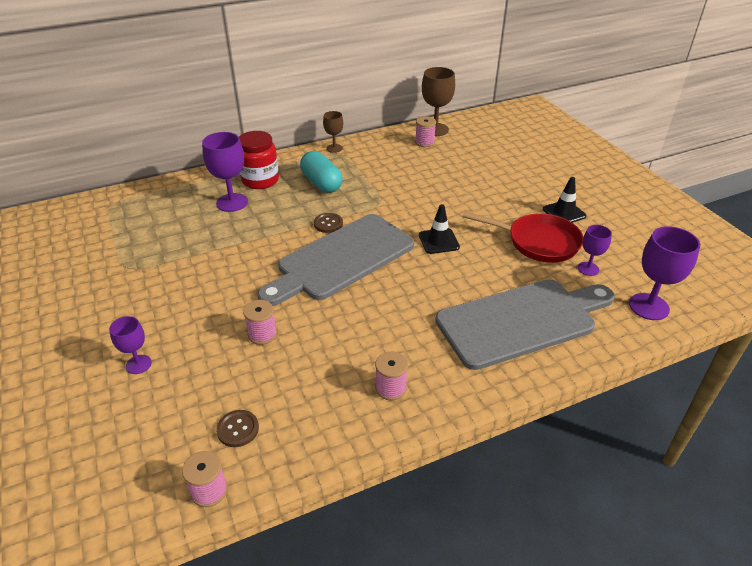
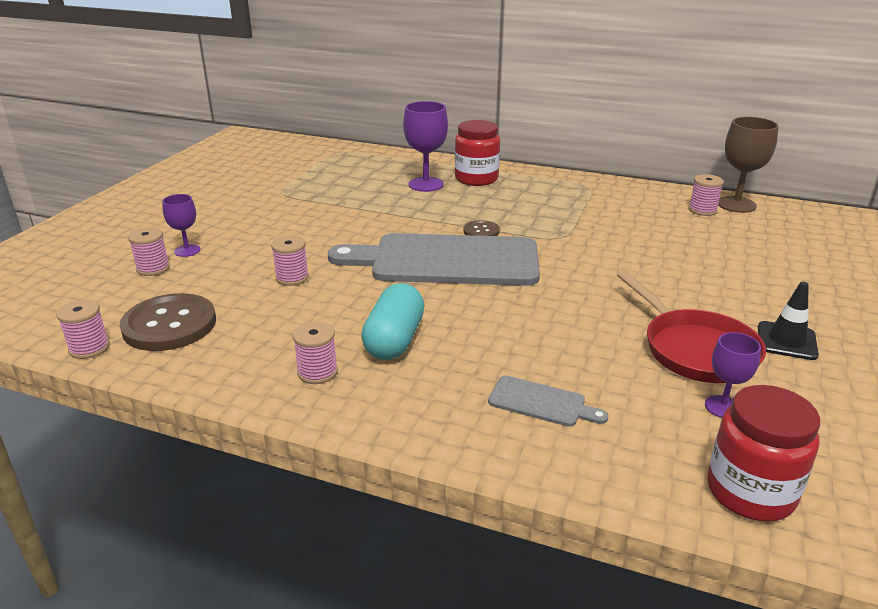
camera: 45 degrees right, 10 degrees down
(137, 397) = (153, 268): none -> pink spool
(238, 429) = (169, 325): brown button -> brown button, size x1.99
(321, 183) = (528, 201): turquoise capsule -> turquoise capsule (394, 340)
(334, 148) = (588, 181): brown goblet -> none
(439, 241) = (569, 292): black traffic cone -> none
(521, 321) = (541, 402): grey cutting board -> grey cutting board, size x0.41
(649, 306) = (750, 492): purple goblet -> red jar

